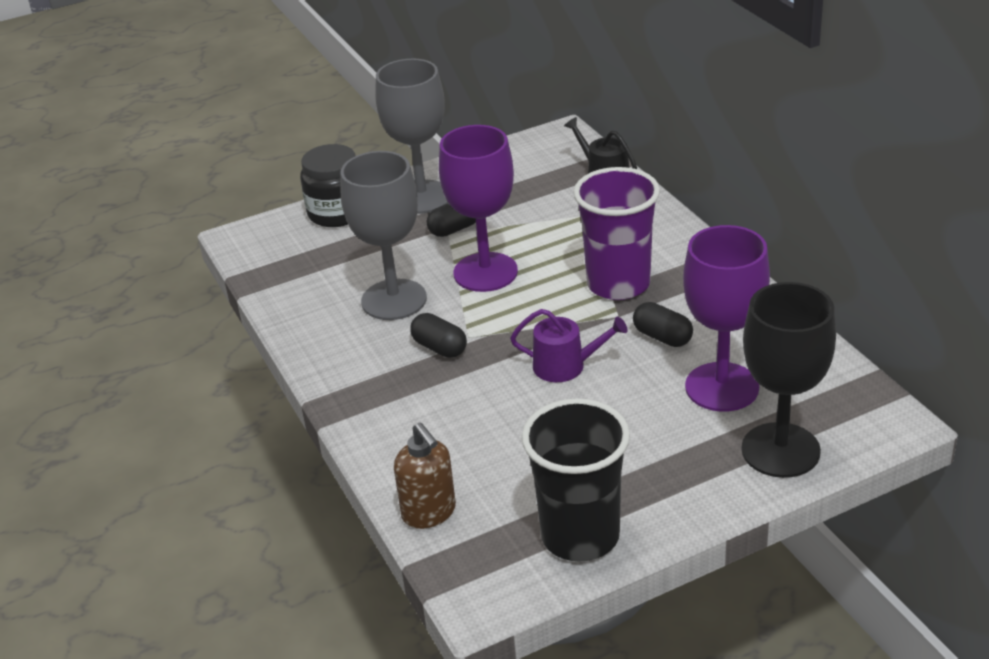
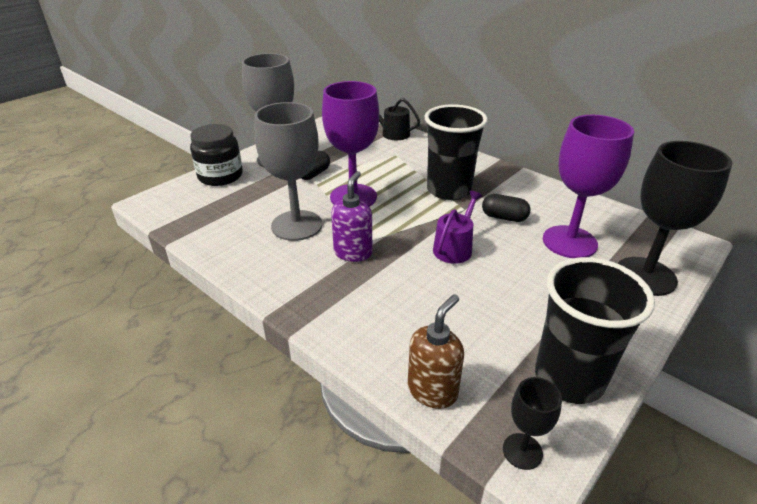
camera: 25 degrees left, 0 degrees up
(429, 513) = (432, 390): brown soap dispenser -> brown soap dispenser turned 90 degrees counterclockwise
(439, 348) = (353, 252): black capsule -> purple soap dispenser
(477, 585) = (522, 451): none -> black goblet
(566, 366) = (454, 248): purple watering can -> purple watering can turned 45 degrees counterclockwise
(618, 284) = (449, 190): purple cup -> black cup

